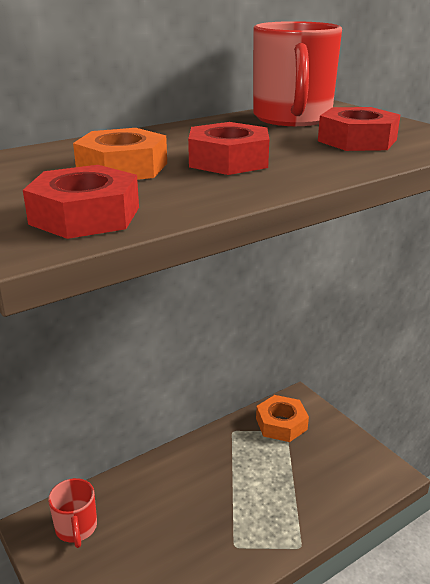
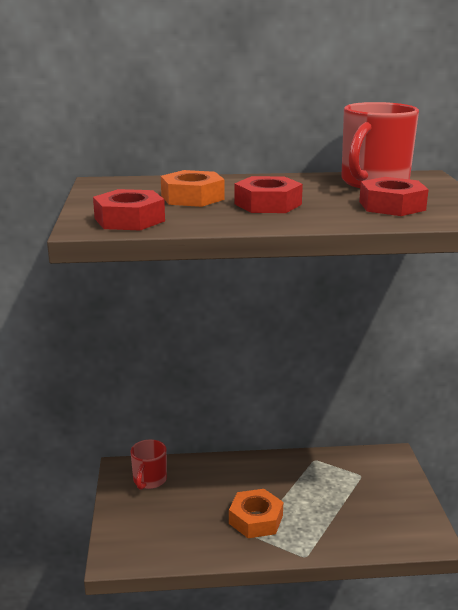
camera: 30 degrees right, 5 degrees down
(281, 424) = (361, 468): orange nut -> orange nut (256, 519)

